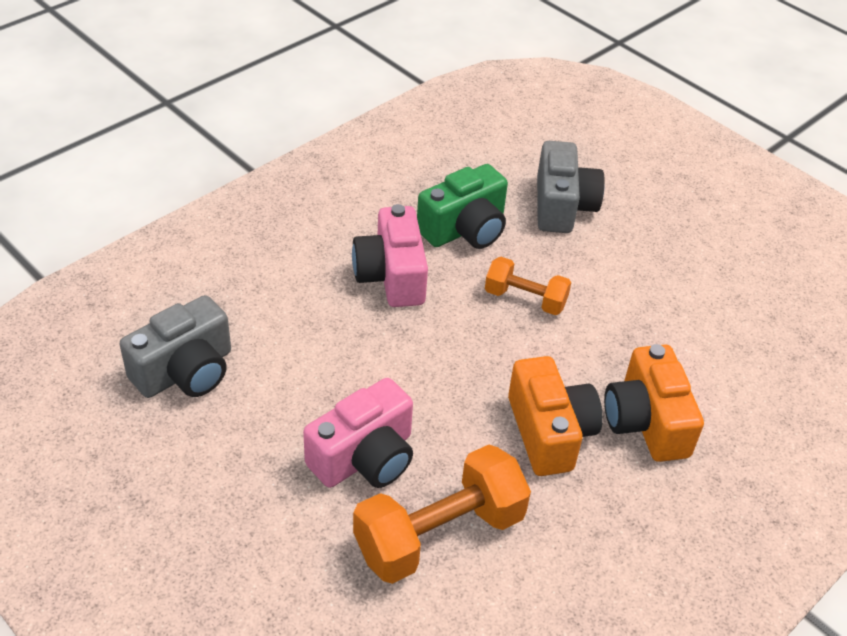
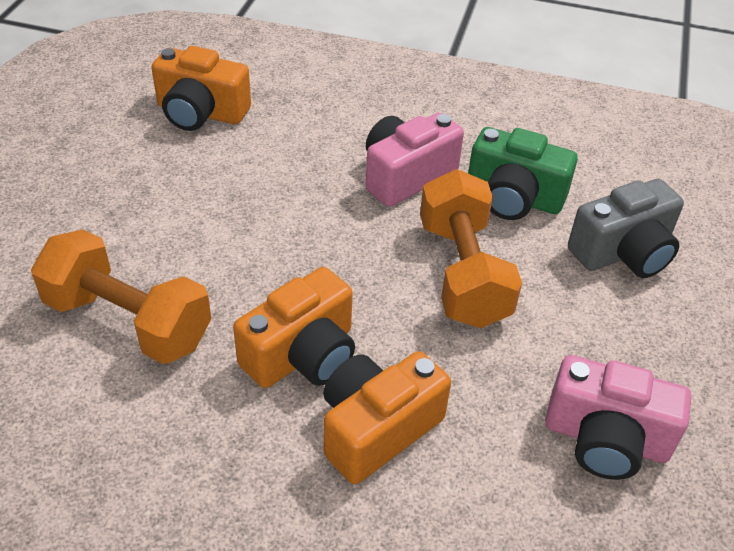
camera: 60 degrees right, 0 degrees up
(185, 371) = (201, 112): grey camera -> orange camera
(365, 457) = (183, 242): pink camera -> pink camera (606, 439)
(525, 299) = (463, 273): orange dumbbell -> orange dumbbell, size x1.71

